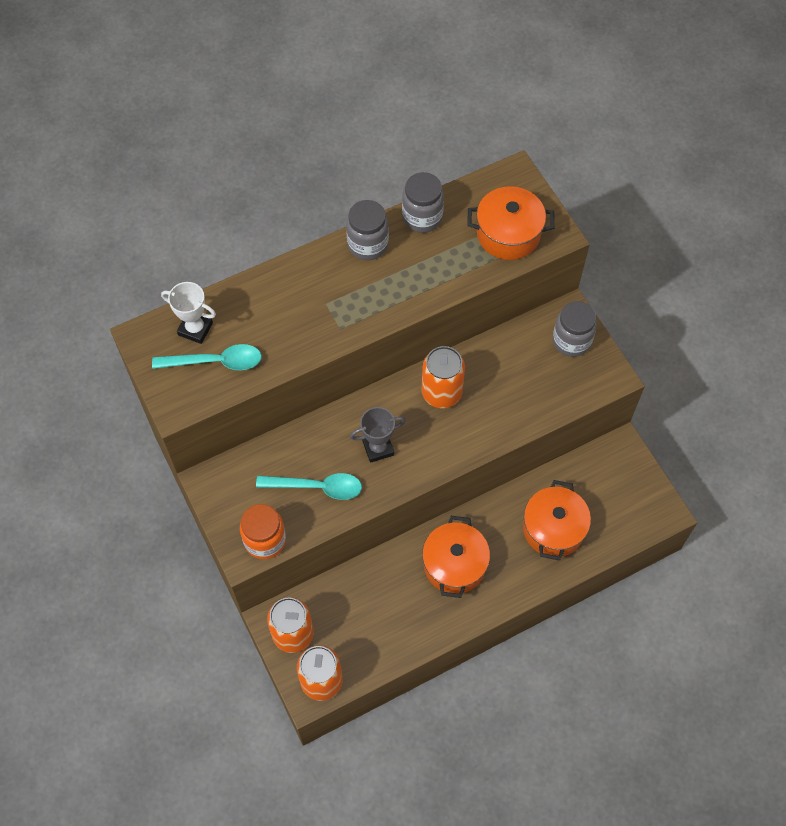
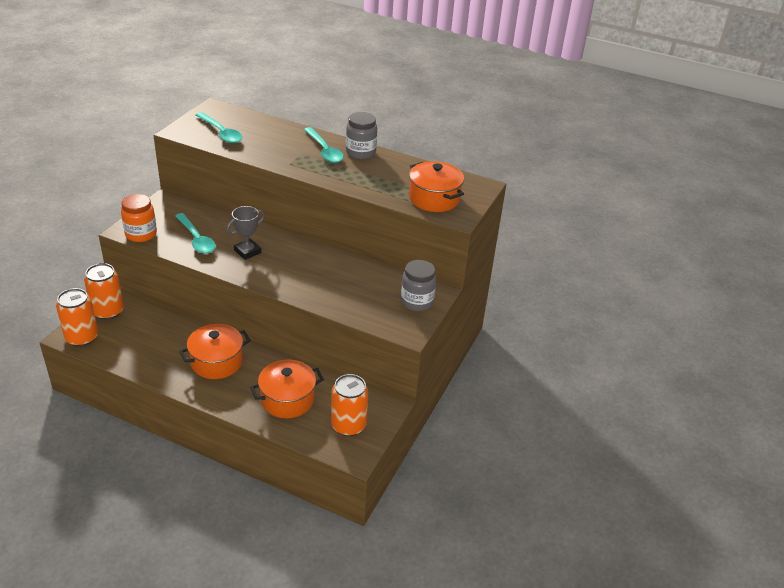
camera: 50 degrees right, 25 degrees down
(195, 329) = (236, 120): white trophy -> none
(337, 278) = (324, 150): none -> turquoise spoon
(378, 448) = (247, 251): grey trophy -> grey trophy turned 75 degrees counterclockwise
(422, 217) = (404, 164): grey jar -> none
(441, 393) = (314, 261): orange can -> orange can (348, 425)

